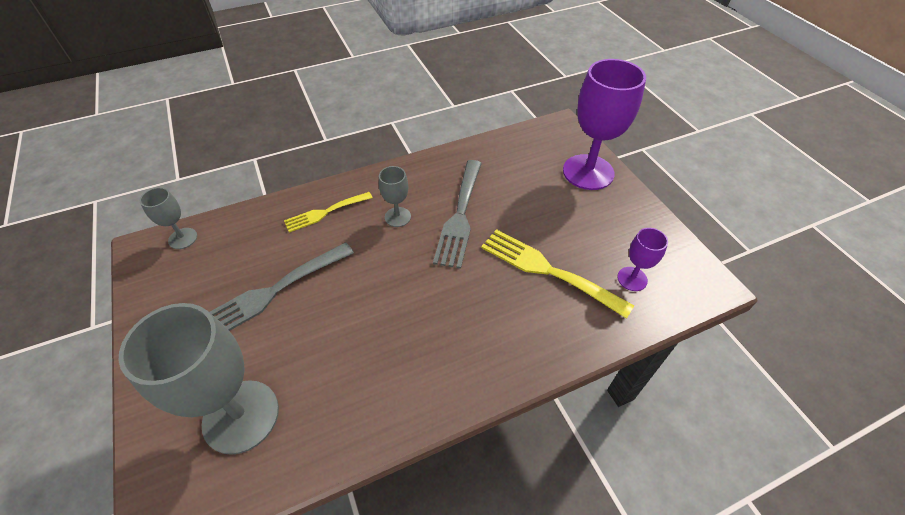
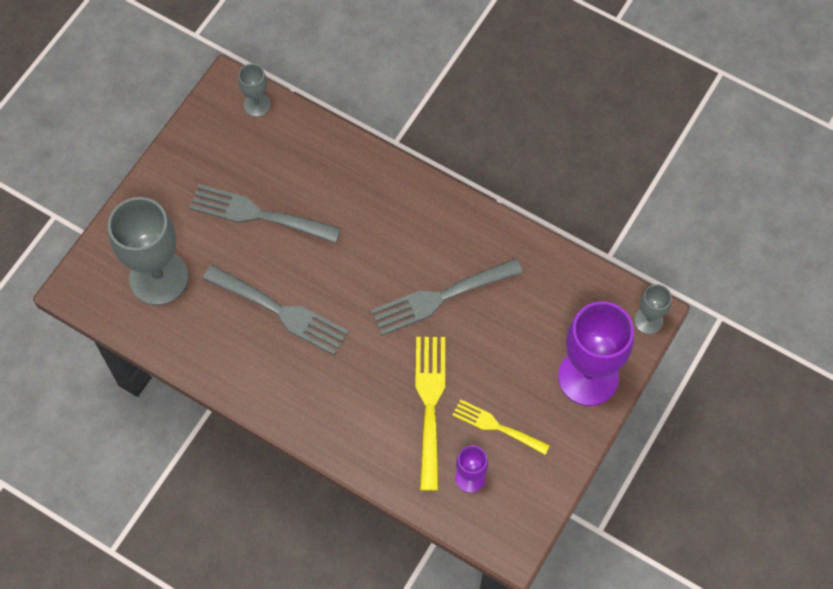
camera: 55 degrees right, 15 degrees up
(325, 212) = (362, 186): yellow fork -> yellow fork (496, 426)
(375, 328) = (281, 311): none -> grey fork
(397, 217) = (400, 247): grey goblet -> grey goblet (648, 320)

